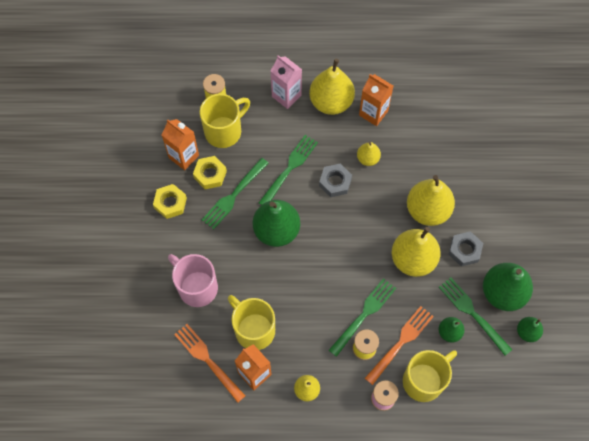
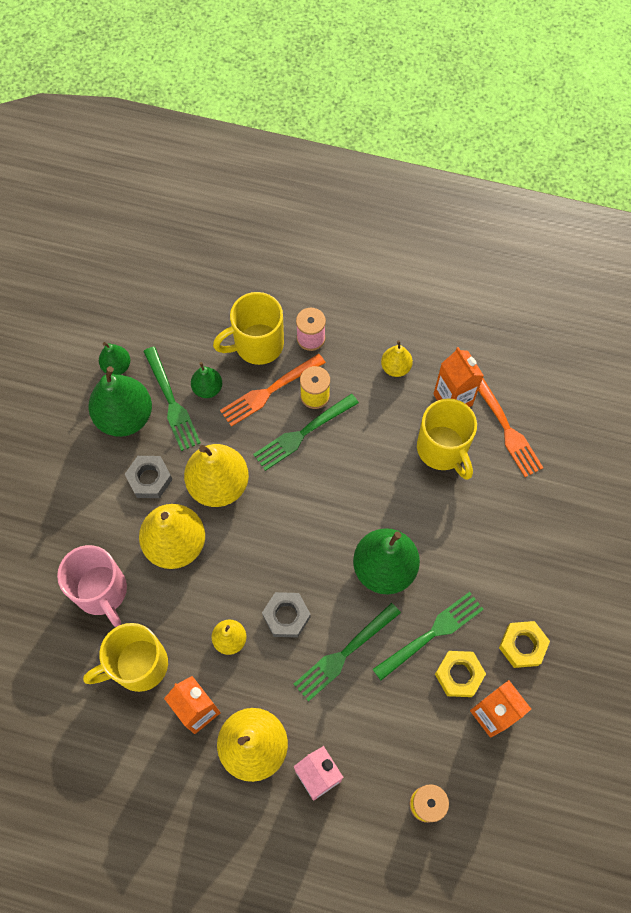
camera: 165 degrees left, 0 degrees up
(196, 287) = (505, 519): pink mug -> pink mug (102, 591)
(224, 131) = (425, 740): yellow mug -> yellow mug (138, 665)

